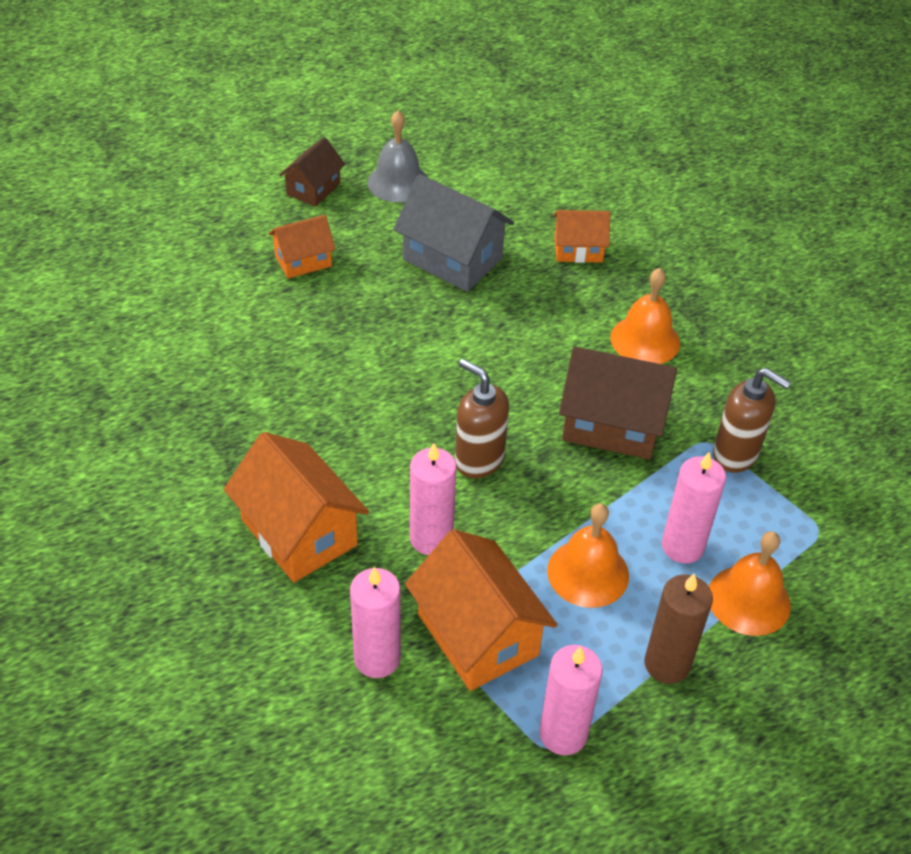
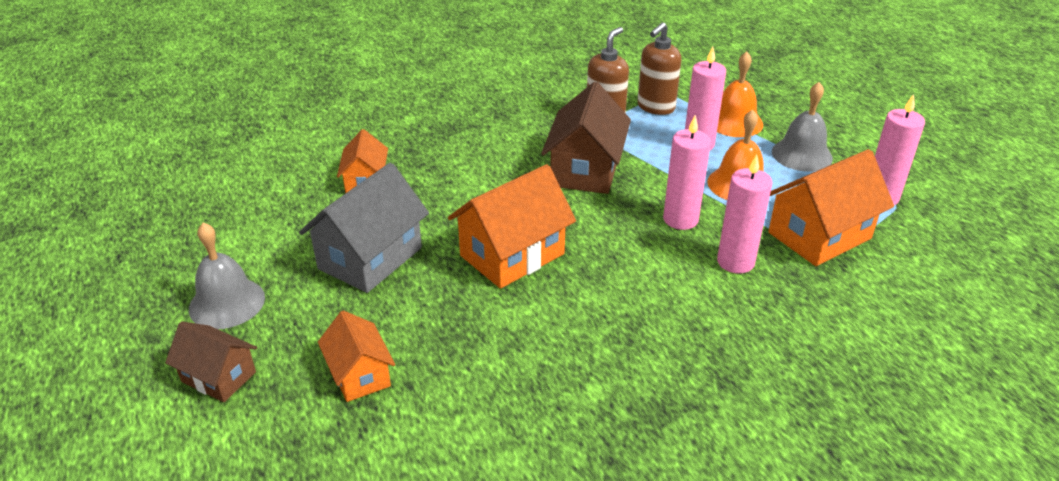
camera: 90 degrees left, 10 degrees down
(299, 532) = (759, 344): orange house -> orange house (512, 255)
(377, 658) = (868, 287): pink candle -> pink candle (680, 219)
(479, 460) = (640, 237): brown soap dispenser -> brown soap dispenser (655, 107)
(645, 340) = (486, 151): orange bell -> none
(667, 664) = (802, 154): brown candle -> grey bell

